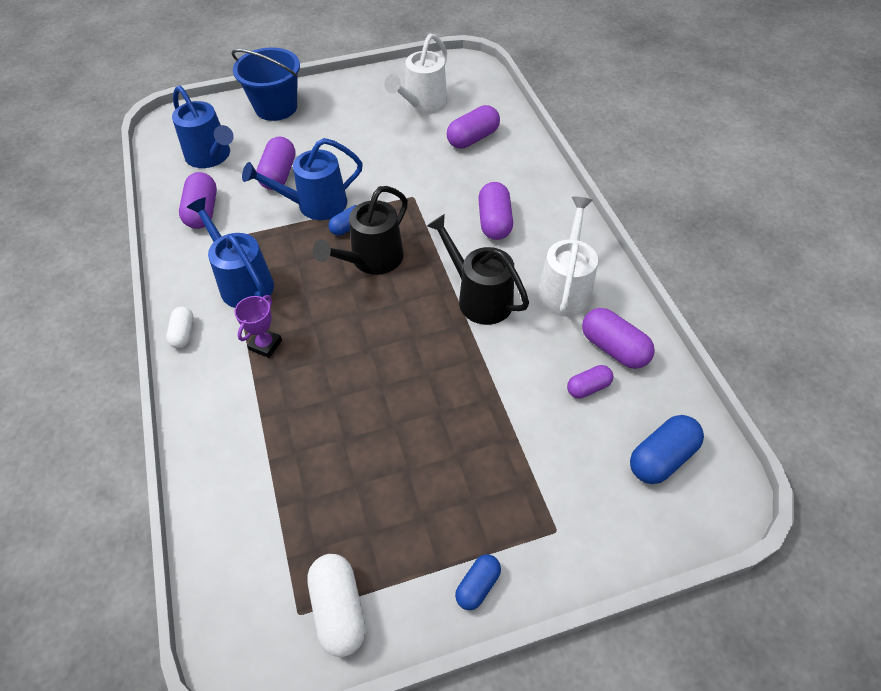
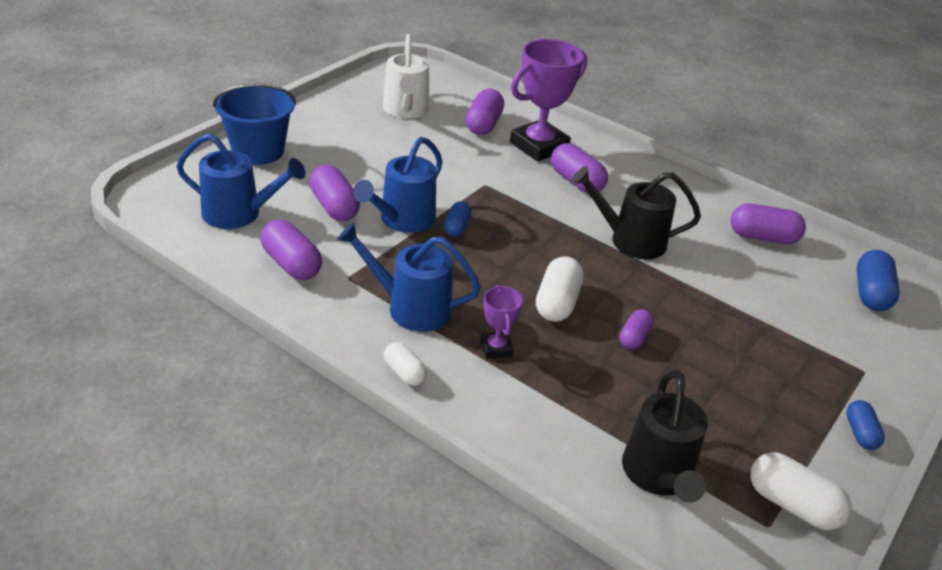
camera: 40 degrees left, 15 degrees down
(353, 328) = (557, 303): none -> white capsule
(371, 260) = (509, 245): black watering can -> black watering can (658, 476)
(499, 175) = (539, 146): none -> purple trophy
(565, 288) = (683, 209): white watering can -> none
(588, 387) = (776, 270): purple capsule -> purple capsule (634, 338)

